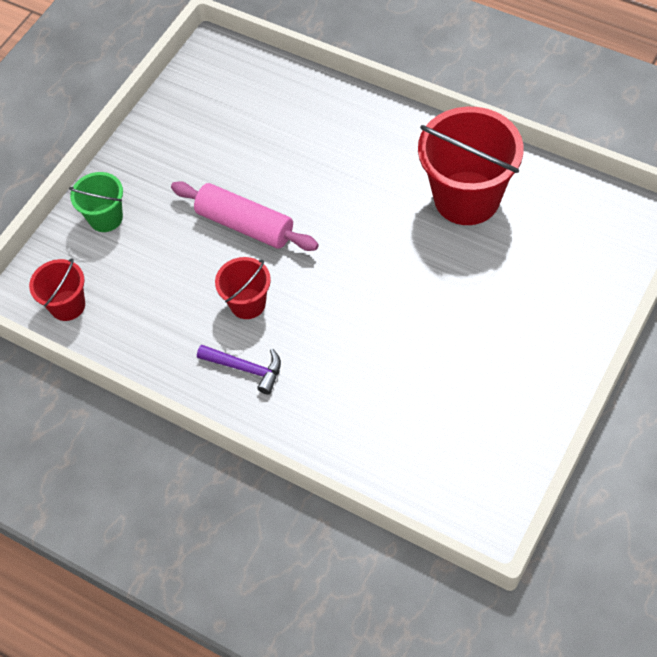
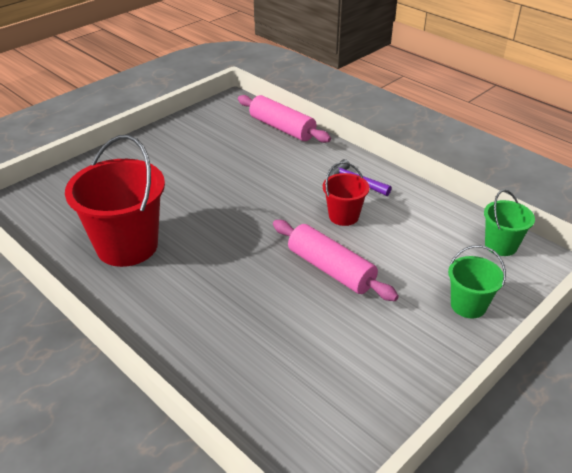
camera: 170 degrees left, 20 degrees down
(67, 305) = (501, 245): red bucket -> green bucket
(379, 463) = (282, 128): none -> pink rolling pin

